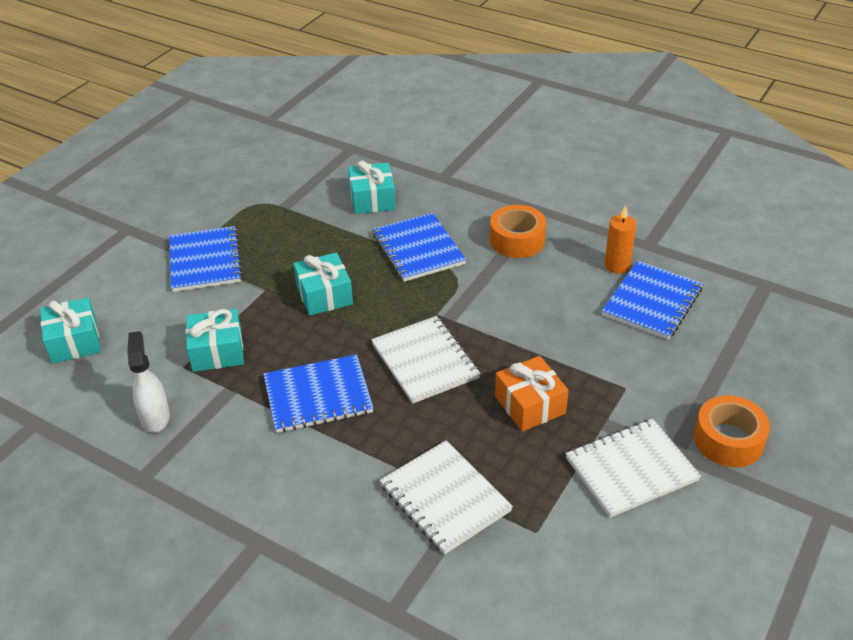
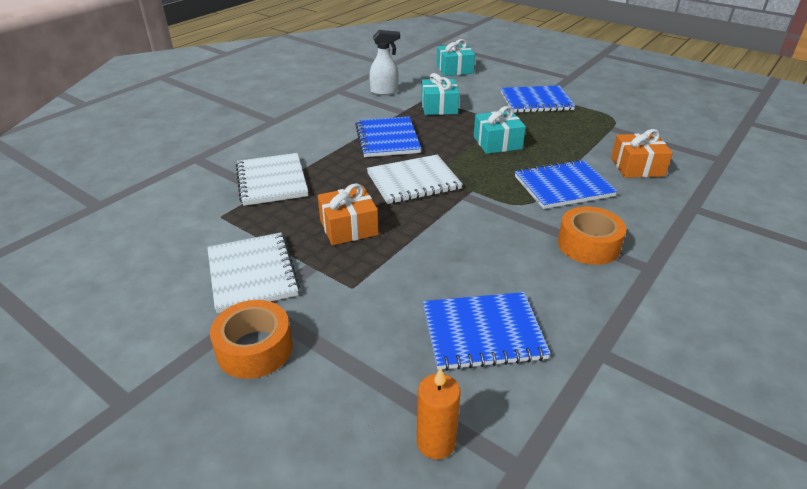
camera: 95 degrees right, 5 degrees down
(372, 199) = (637, 167): turquoise gift -> orange gift
(445, 498) = (272, 181): white notebook -> white notebook turned 75 degrees counterclockwise
(617, 266) = (550, 314): orange candle -> orange candle (436, 442)
(652, 302) = (483, 333): blue notebook -> blue notebook turned 45 degrees counterclockwise

